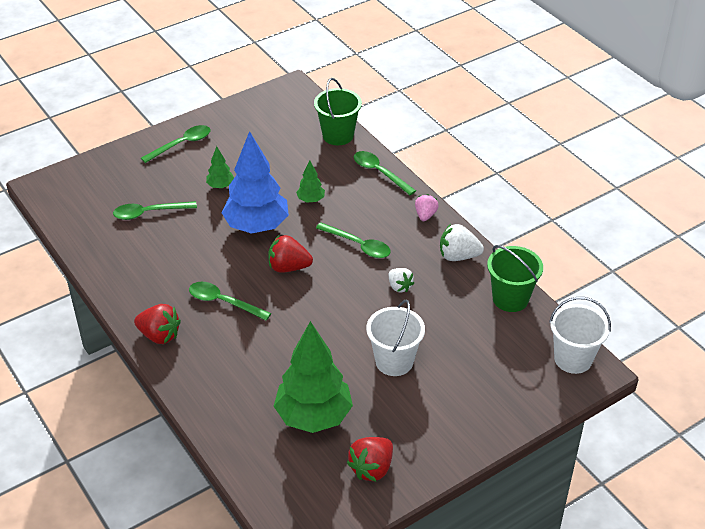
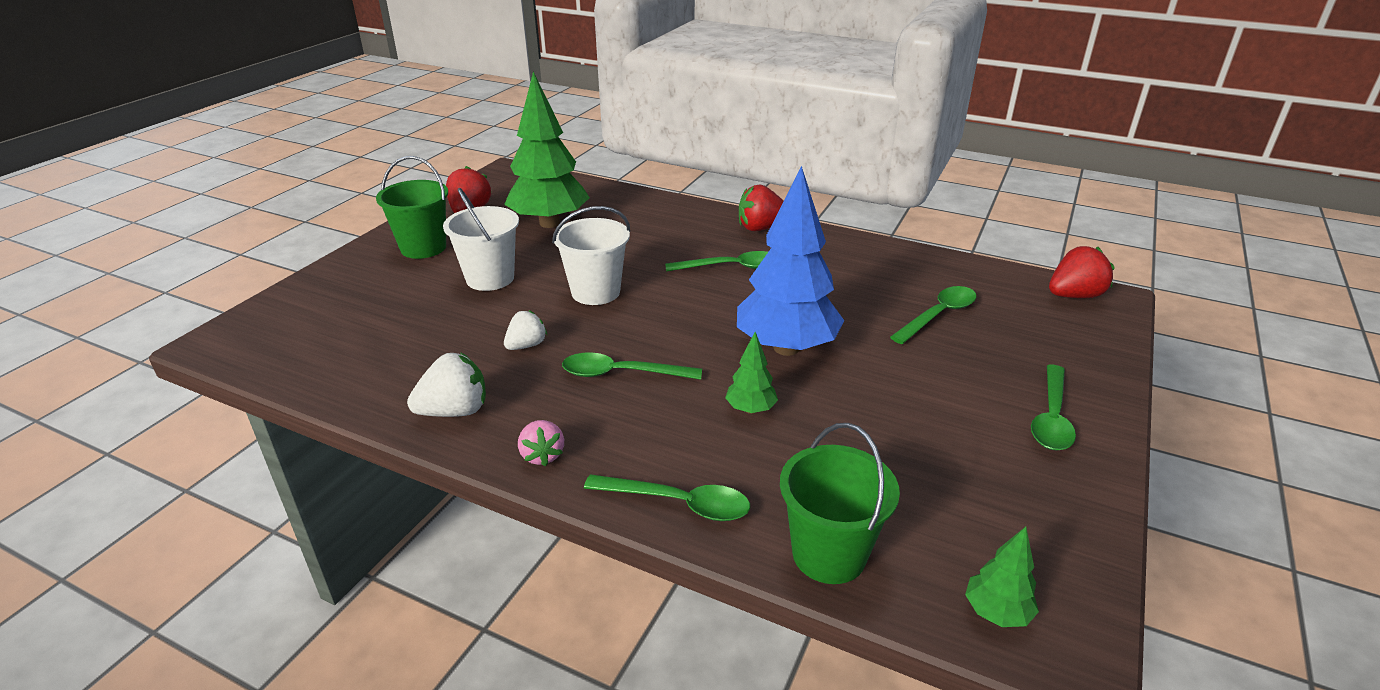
camera: 150 degrees right, 10 degrees down
(220, 186) = (903, 379): green tree -> green tree (996, 613)
(288, 267) = (693, 319): red strawberry -> red strawberry (1074, 296)
(399, 287) = (526, 345): white strawberry -> white strawberry turned 105 degrees clockwise
(510, 299) = (351, 382): green bucket -> green bucket (423, 248)
(573, 359) = (247, 344): white bucket -> white bucket (595, 292)

